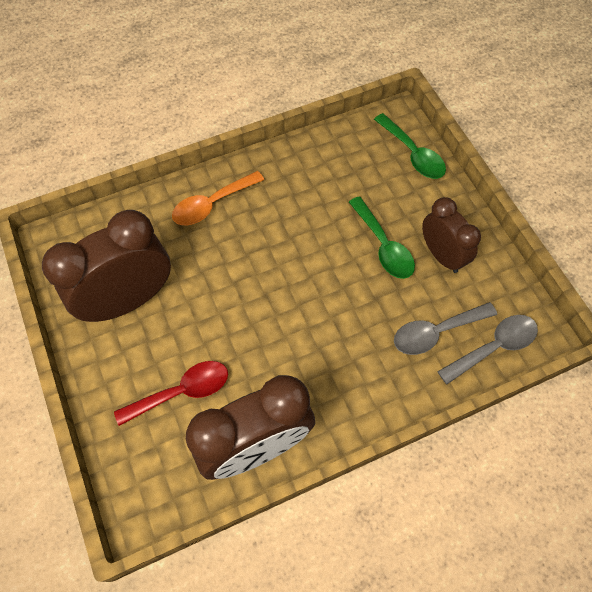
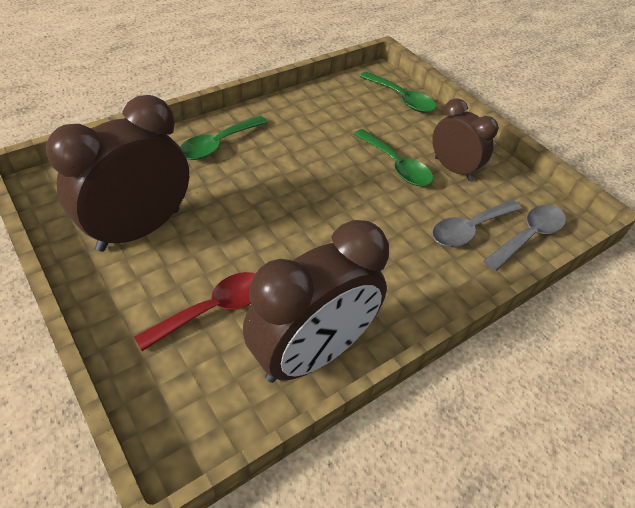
camera: 15 degrees left, 15 degrees down
(212, 204) = (218, 144): orange spoon -> green spoon

